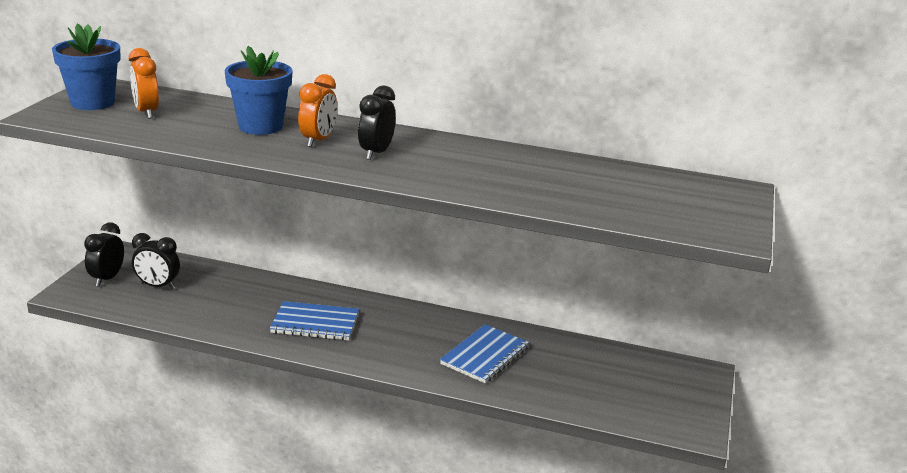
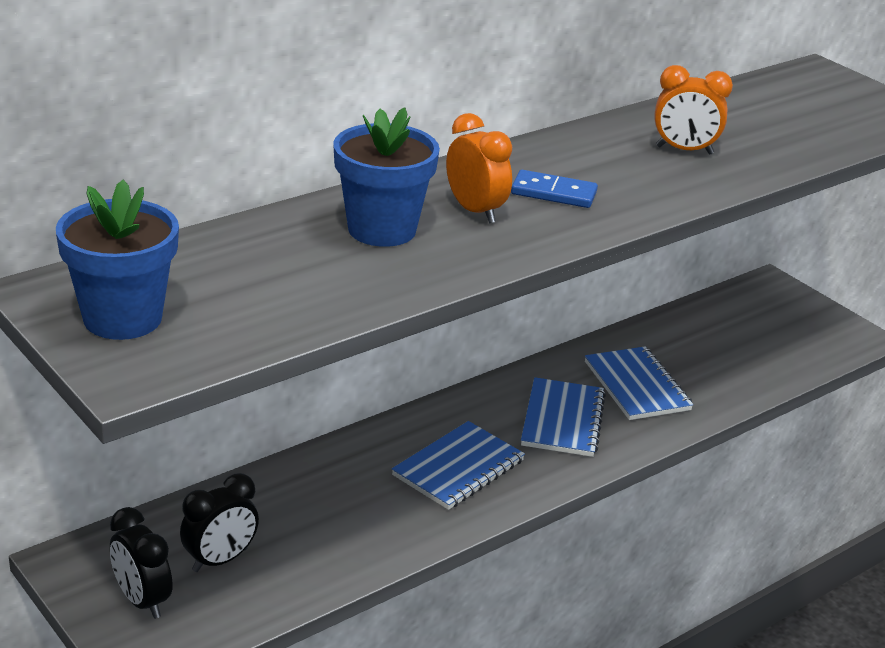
camera: 55 degrees left, 5 degrees up
(146, 112) = (224, 289): orange clock -> orange clock (684, 150)
(376, 153) = (553, 193): black clock -> blue domino
(409, 341) = (562, 420): none -> blue notebook

